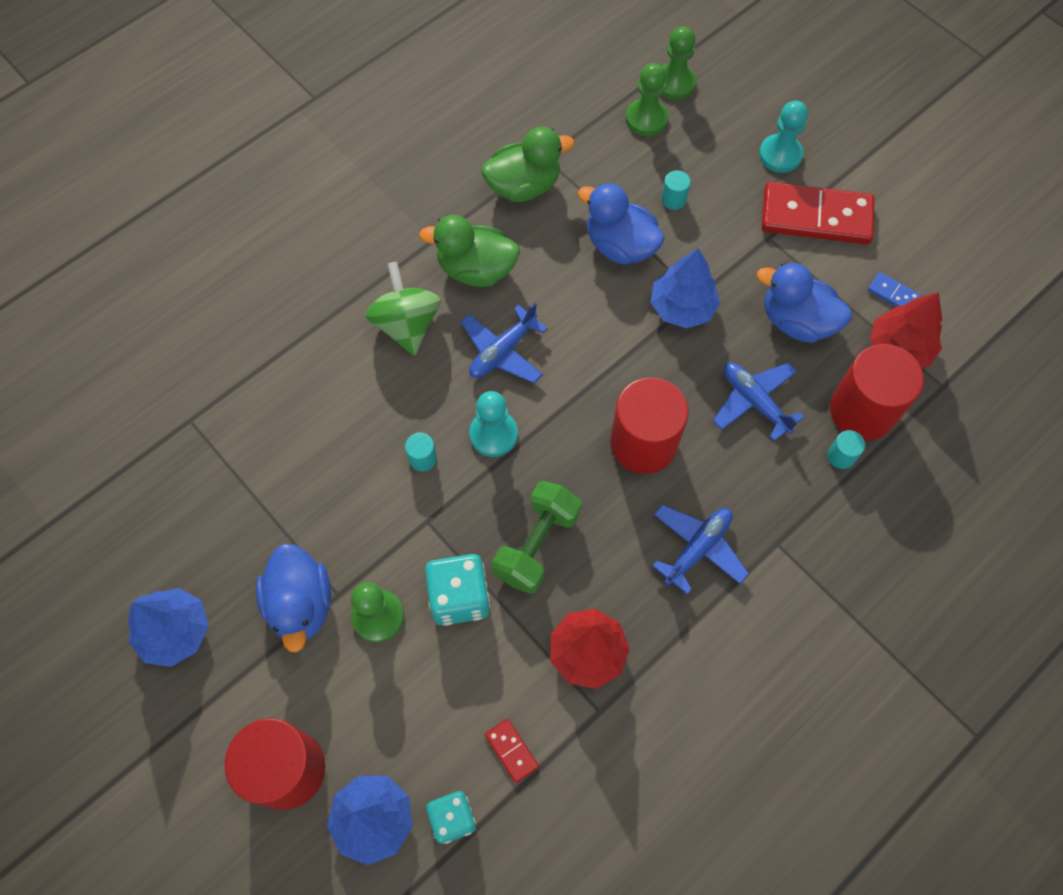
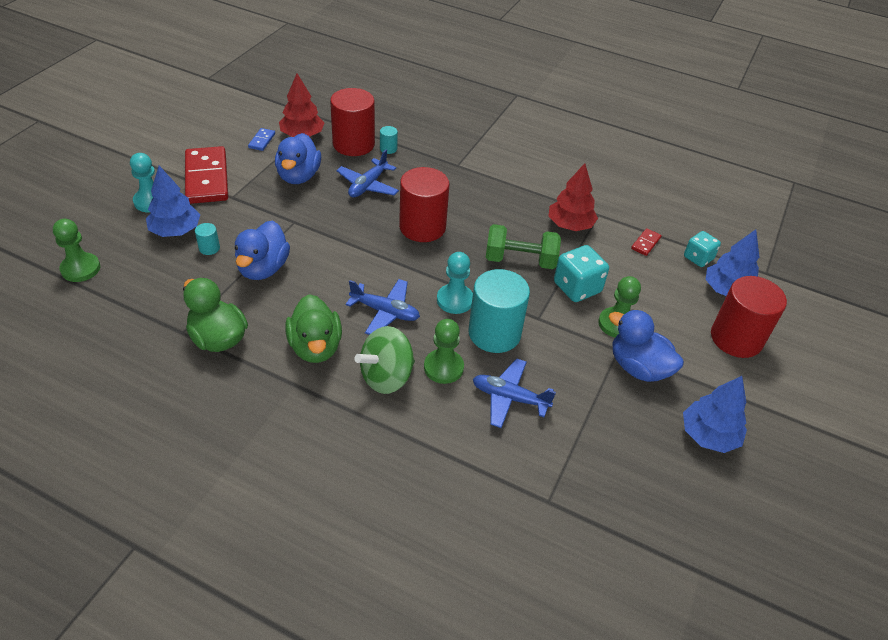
camera: 115 degrees left, 20 degrees down
(301, 604) = (638, 367): blue duck -> blue duck turned 105 degrees counterclockwise
(422, 458) = (494, 333): turquoise cylinder -> turquoise cylinder, size x2.41
(646, 118) = (125, 278): green pawn -> green pawn (443, 367)
(682, 307) = (307, 228): blue tree -> blue tree (176, 230)
(697, 548) = (479, 193): blue plane -> blue plane (509, 398)

